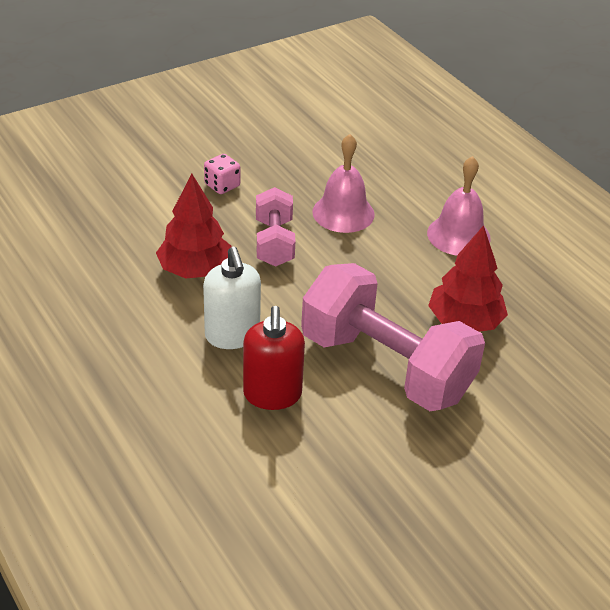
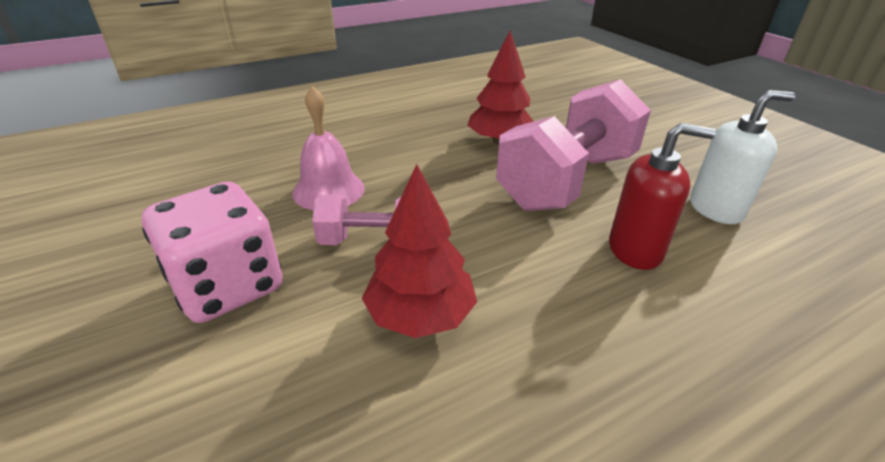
camera: 85 degrees left, 5 degrees down
(222, 185) = (228, 286): pink dice -> pink dice, size x2.17
(232, 335) = (548, 279): white soap dispenser -> white soap dispenser (716, 209)
(458, 235) = (382, 134): pink bell -> none

